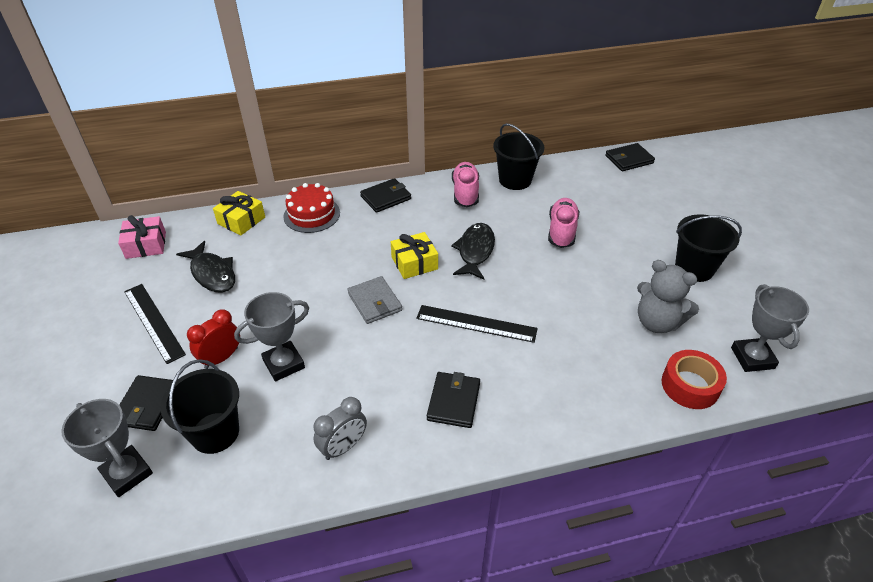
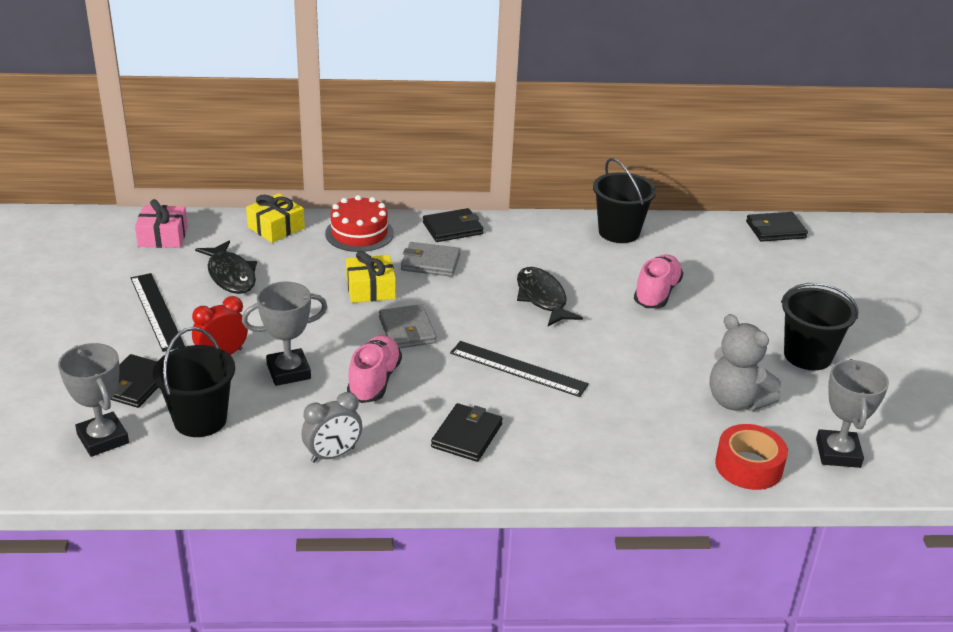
camera: 10 degrees right, 10 degrees down
(376, 232) = (430, 262): none -> grey wallet
(414, 263) = (465, 299): yellow gift -> yellow gift (370, 289)
(465, 193) = (552, 237): pink shoe -> pink shoe (374, 381)
(475, 251) = (542, 298): black fish -> black fish turned 45 degrees counterclockwise

